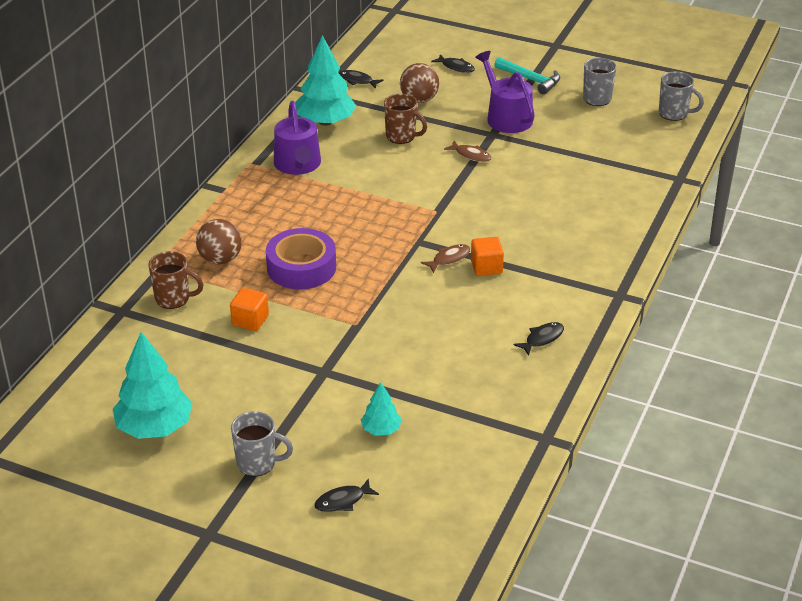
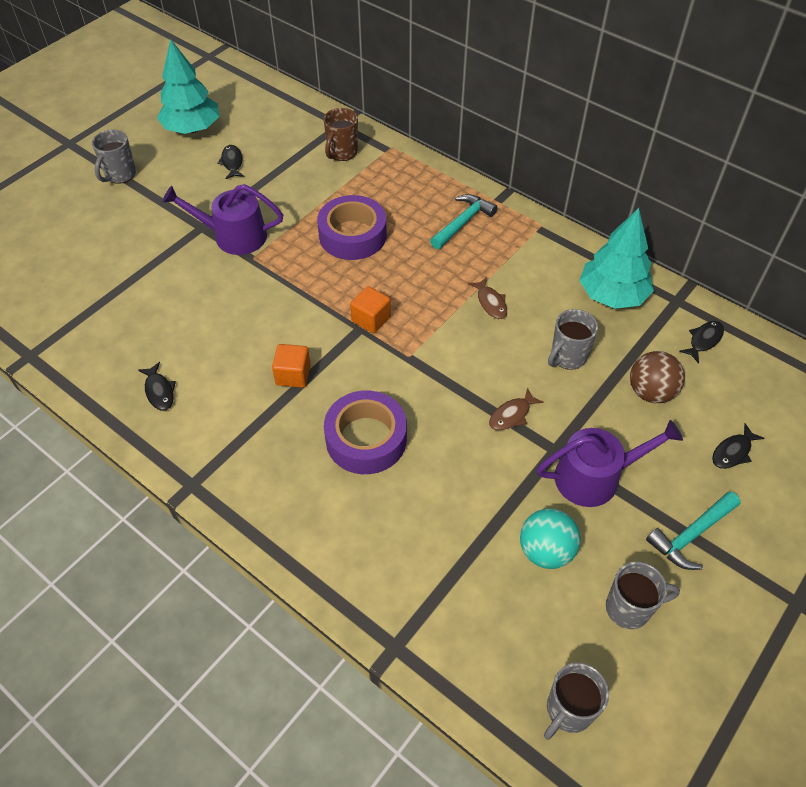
camera: 105 degrees right, 15 degrees up
(220, 259) = (386, 185): brown ball -> none
(250, 320) = (291, 193): orange cube -> orange cube (371, 319)
(261, 205) = (463, 222): none -> turquoise hammer
(298, 165) = (528, 259): purple watering can -> purple watering can (233, 236)
(343, 501) = (50, 213): black fish -> black fish (232, 163)
(381, 430) = (110, 249): turquoise tree -> none
(401, 136) = (567, 357): brown mug -> grey mug
(449, 259) = (320, 347): brown fish -> brown fish (490, 303)
(529, 218) = (366, 439): none -> purple tape
(575, 130) = (545, 551): none -> turquoise ball

